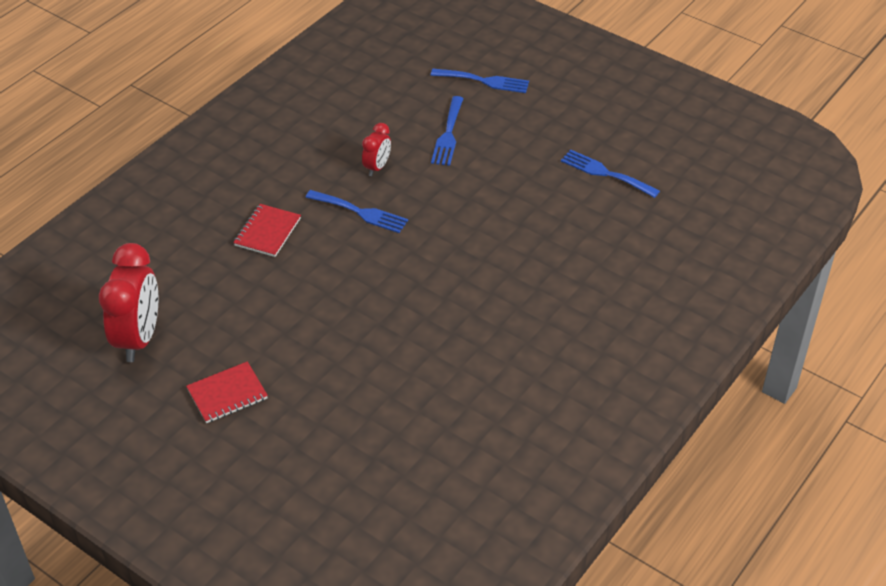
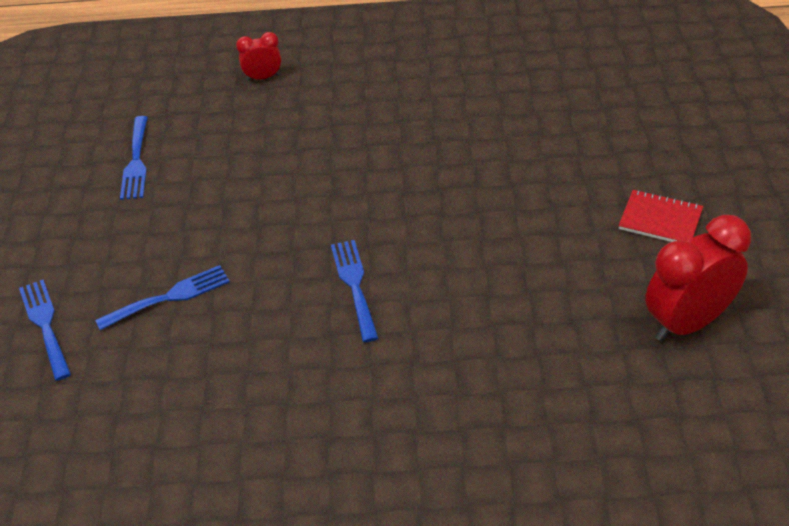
camera: 125 degrees left, 0 degrees up
(267, 232) = (455, 334): red notebook -> none
(377, 167) = (275, 317): red clock -> red clock (263, 77)

